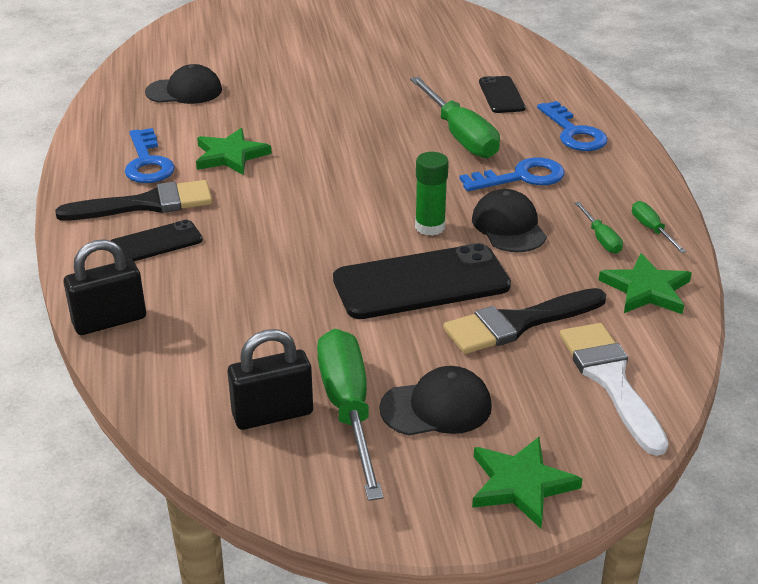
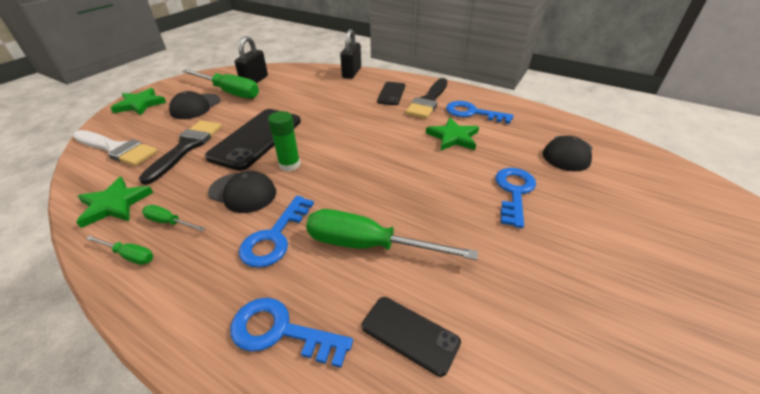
camera: 130 degrees right, 5 degrees up
(294, 100) = (514, 192): none -> blue key

